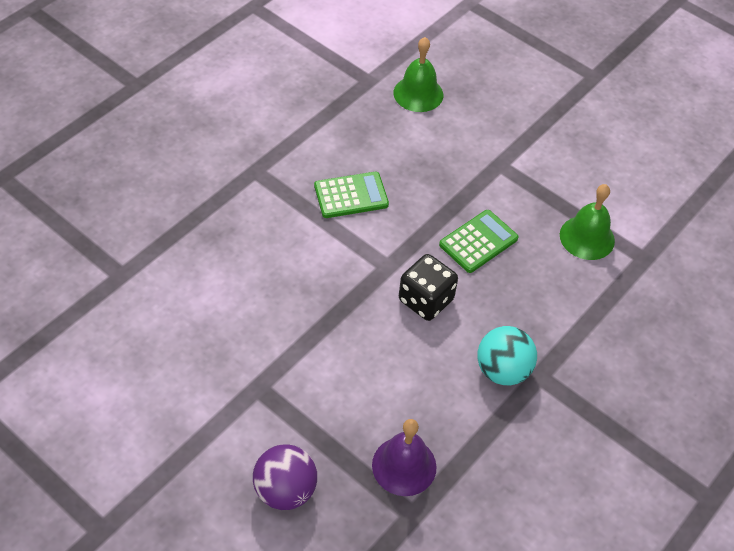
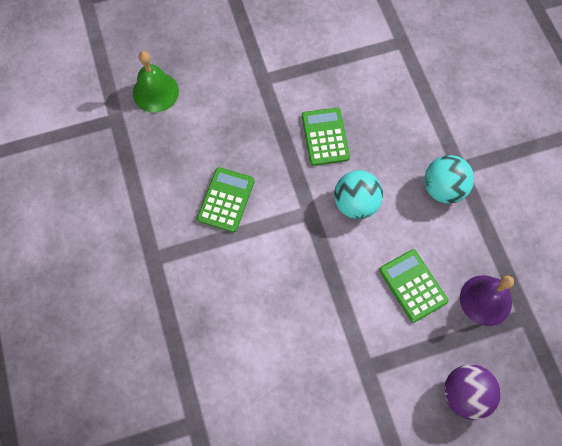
camera: 55 degrees left, 15 degrees up
(373, 390) = (413, 285): none -> green calculator
(426, 300) = (355, 204): black dice -> turquoise ball
(587, 237) = (364, 65): green bell -> none

